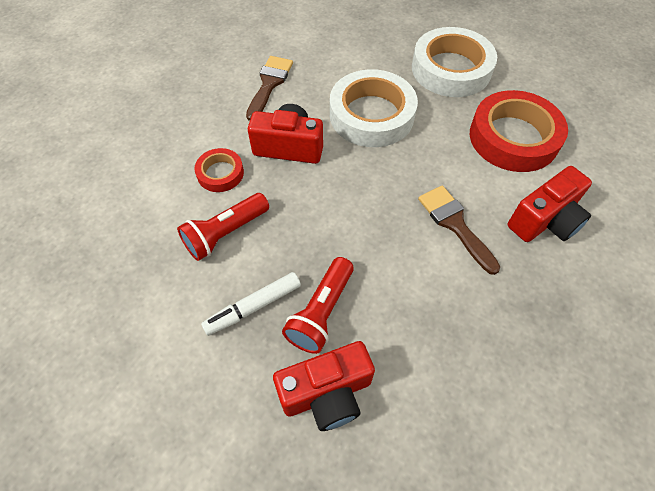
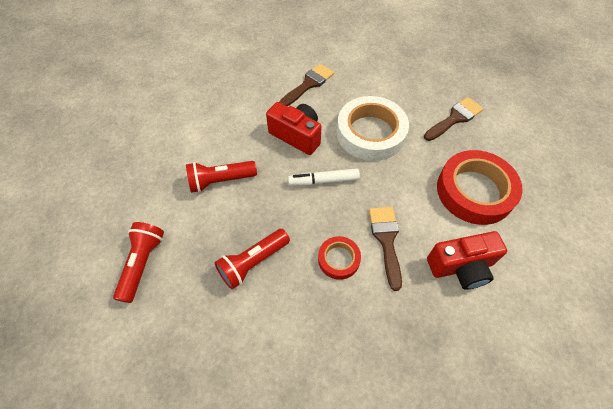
camera: 25 degrees right, 0 degrees up
(181, 374) = (143, 263): none -> red flashlight
(220, 173) = (240, 137): red tape -> red tape (338, 259)
(253, 307) = (211, 239): white marker -> white marker (323, 181)
(327, 393) = (225, 320): red camera -> none
(451, 69) = (455, 118): white tape -> brown brush

